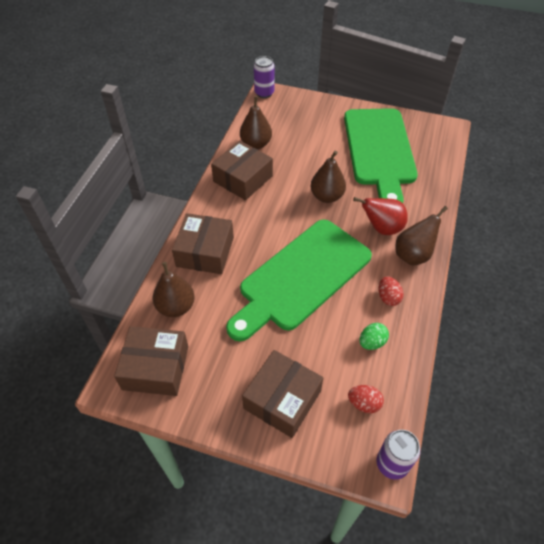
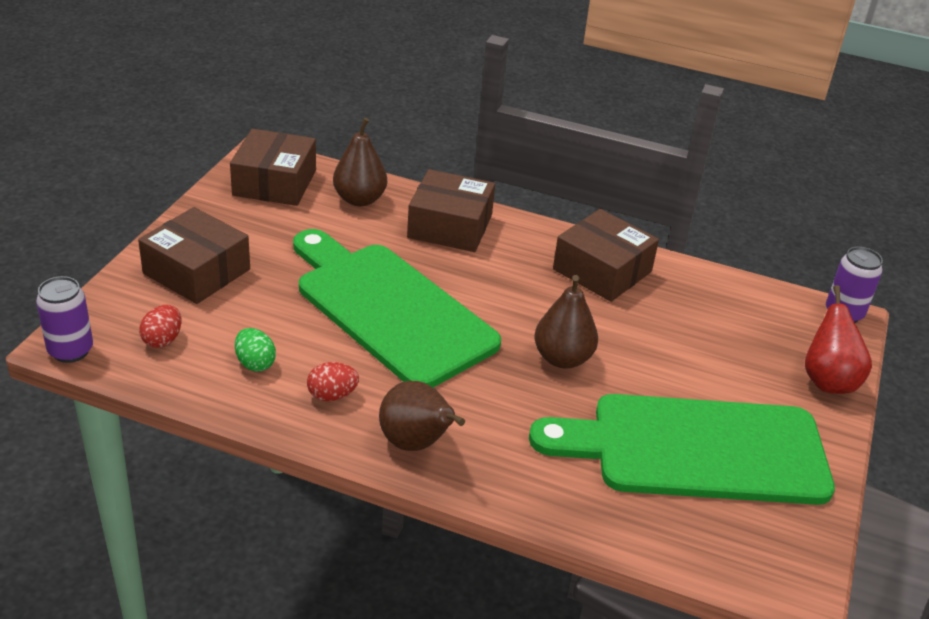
camera: 90 degrees right, 15 degrees down
(256, 144) = (691, 291): brown pear -> none
(382, 228) = (482, 415): red pear -> red pear (828, 380)

